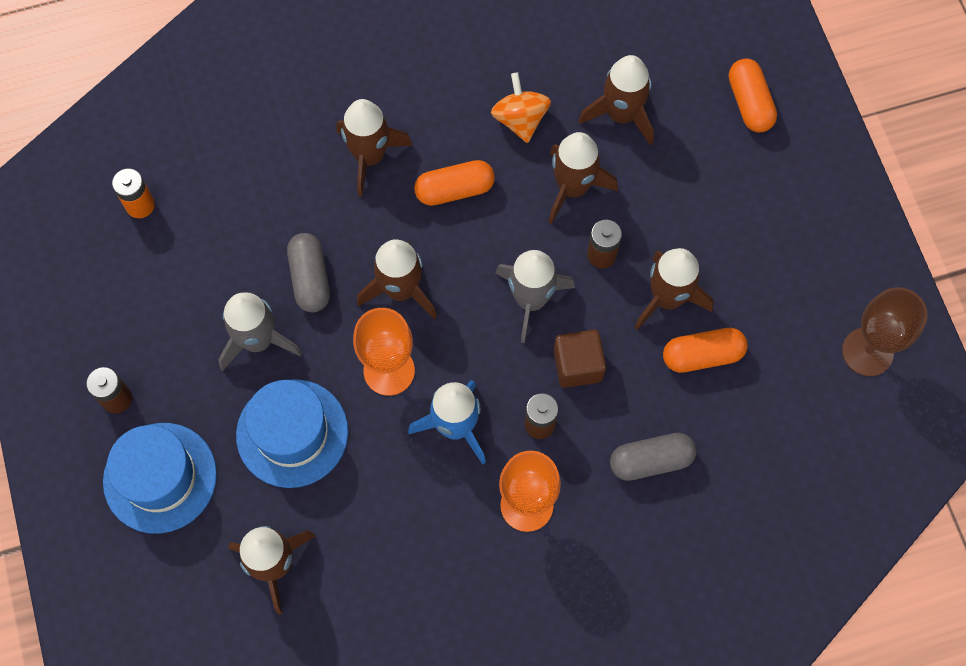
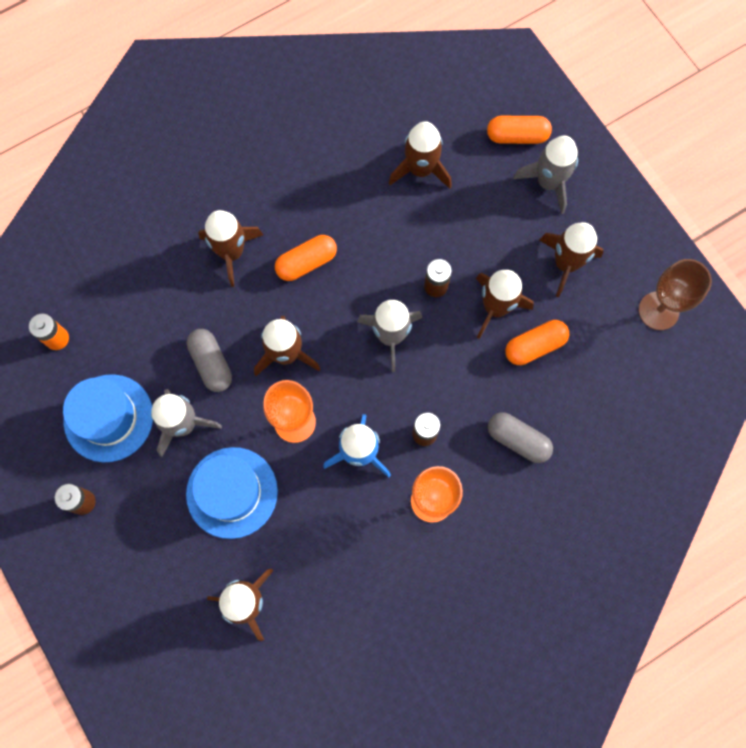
camera: 15 degrees left, 5 degrees up
(160, 477) = (136, 556): blue hat -> blue hat (108, 418)
(520, 119) = (342, 193): orange spinning top -> none
(573, 188) = (399, 238): brown rocket -> brown rocket (566, 263)
(578, 365) = (441, 379): brown cube -> none
(650, 461) = (517, 440): grey capsule -> grey capsule turned 60 degrees clockwise
(749, 103) = (517, 136): orange capsule -> orange capsule turned 60 degrees counterclockwise
(772, 167) = (548, 183): none -> grey rocket

